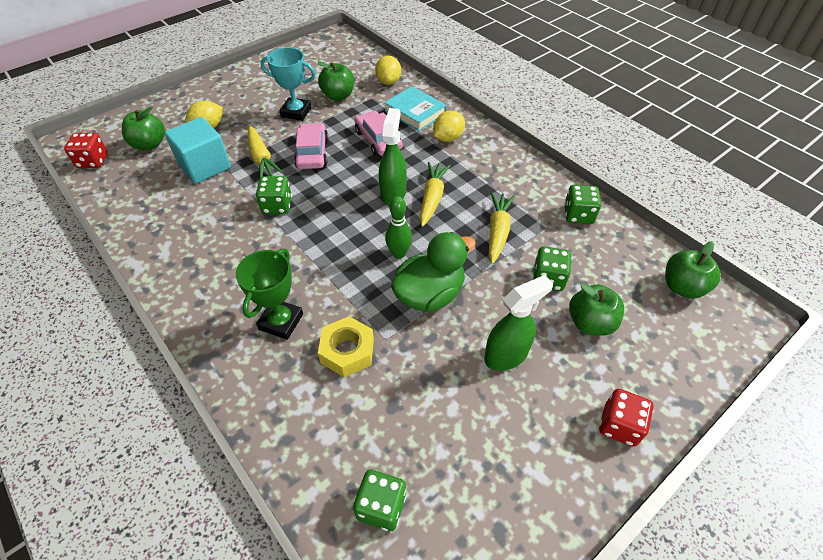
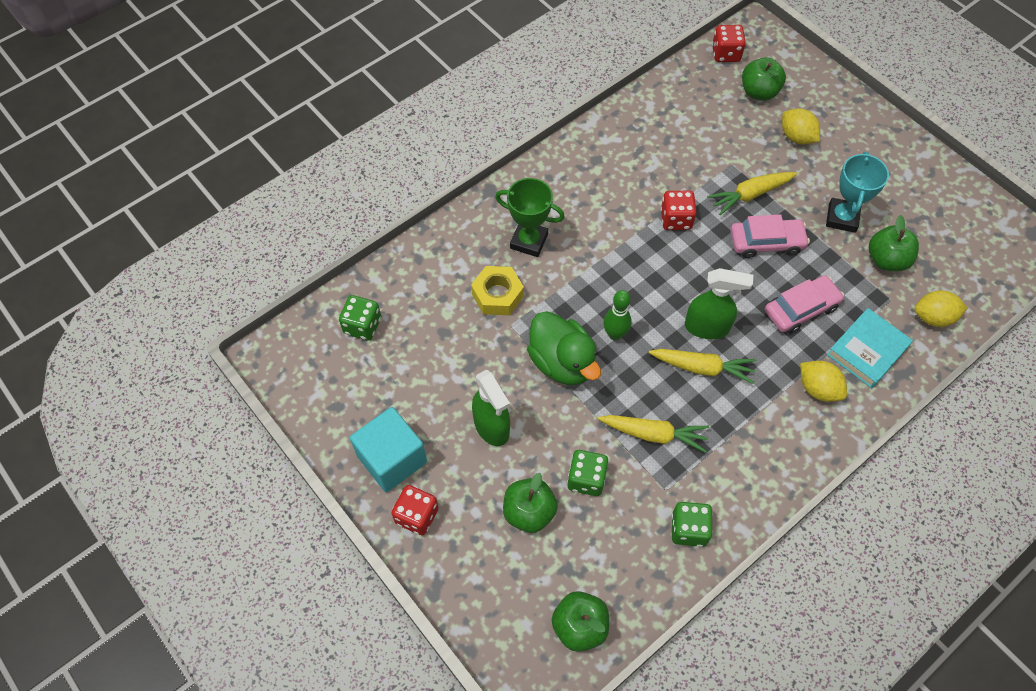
camera: 90 degrees right, 10 degrees up
(204, 166) = (730, 146): turquoise cube -> turquoise cube (392, 459)
(277, 205) = (676, 219): green dice -> red dice

